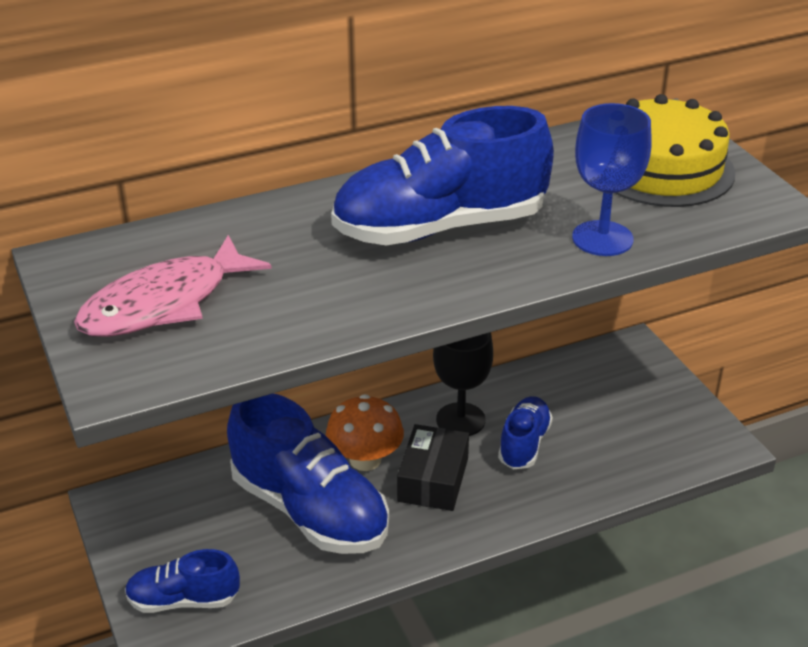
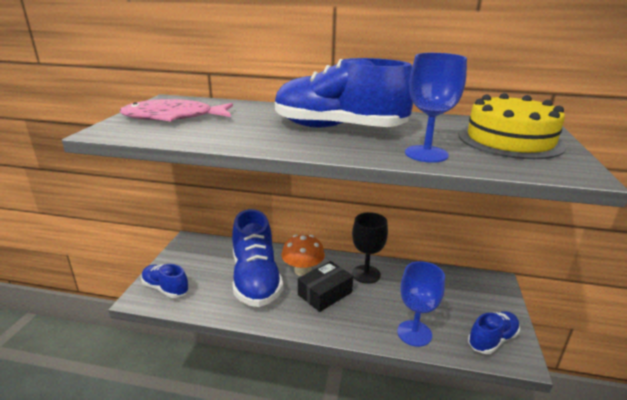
camera: 35 degrees right, 10 degrees down
(524, 444) = (388, 299): blue shoe -> blue shoe (492, 340)
(594, 476) = (414, 333): none -> blue goblet

